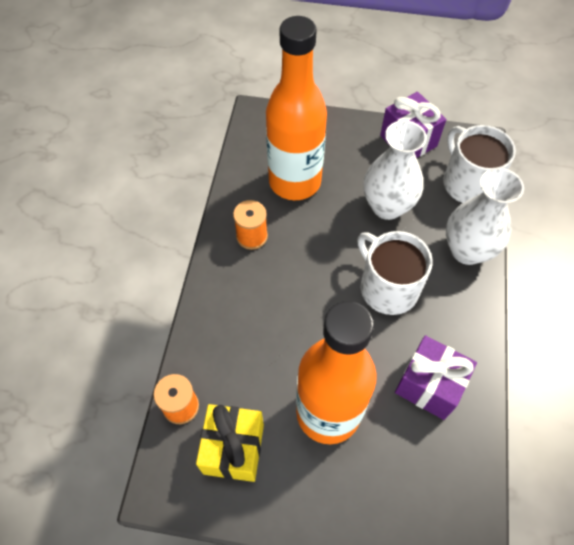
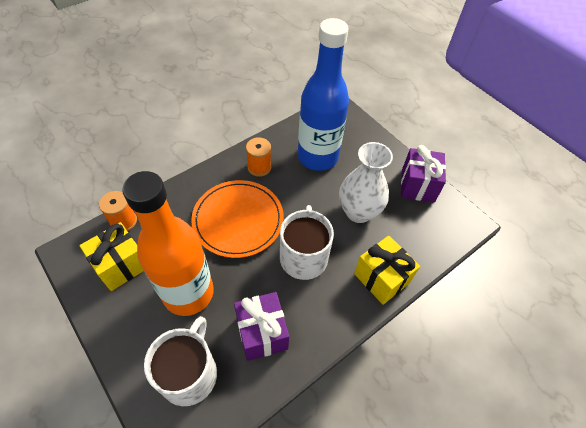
camera: 40 degrees right, 5 degrees down
(292, 305) = (238, 220): none -> orange plate
(295, 181) = (317, 157): orange bottle -> blue bottle
(467, 250) = (381, 278): white vase -> yellow gift
(468, 183) = (431, 239): white mug -> white mug (189, 373)

